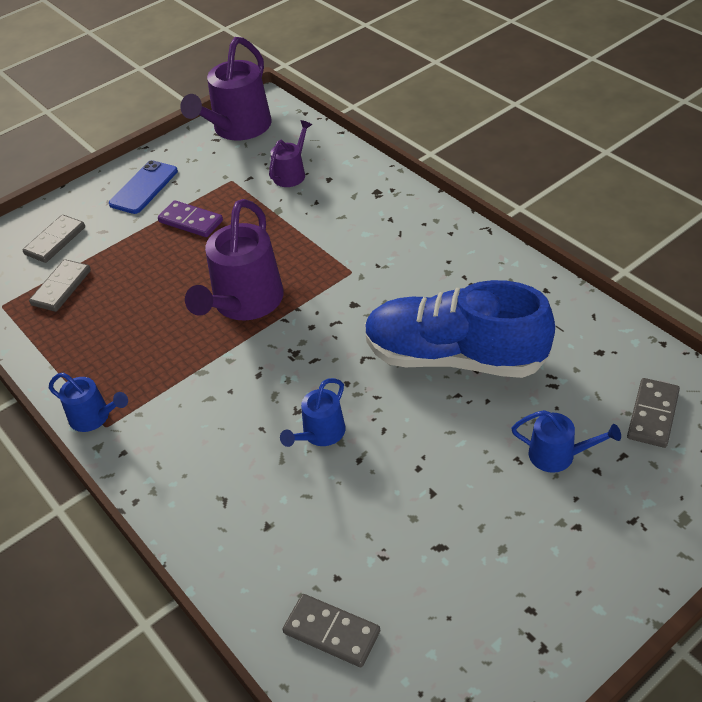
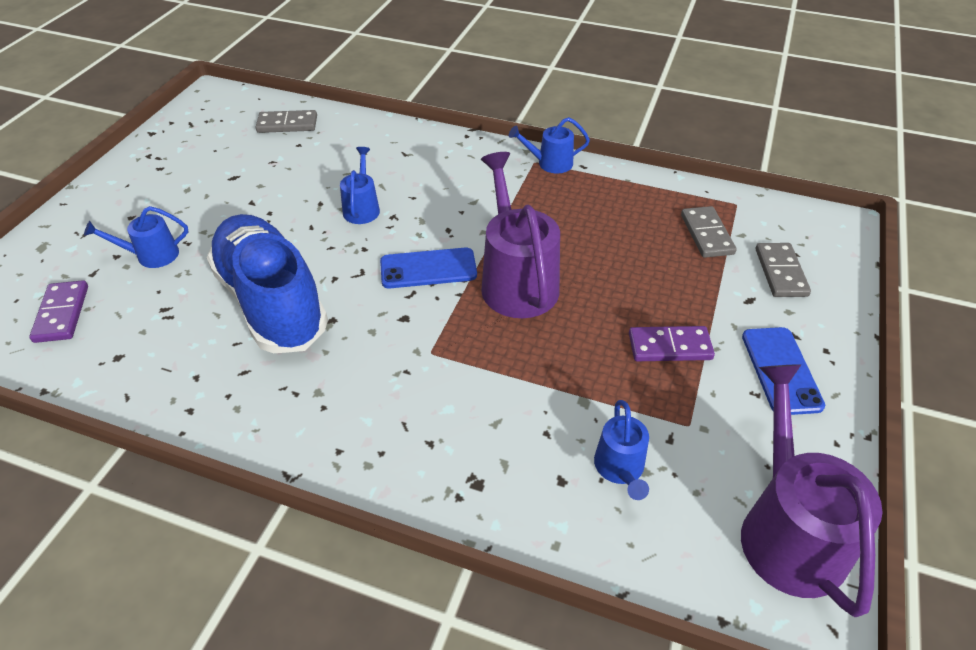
camera: 145 degrees right, 0 degrees up
(291, 173) = (620, 469): purple watering can -> blue watering can
(305, 340) = (428, 269): none -> blue phone
(455, 357) = (271, 302): blue shoe -> blue shoe turned 105 degrees counterclockwise
(652, 415) = (62, 314): grey domino -> purple domino

